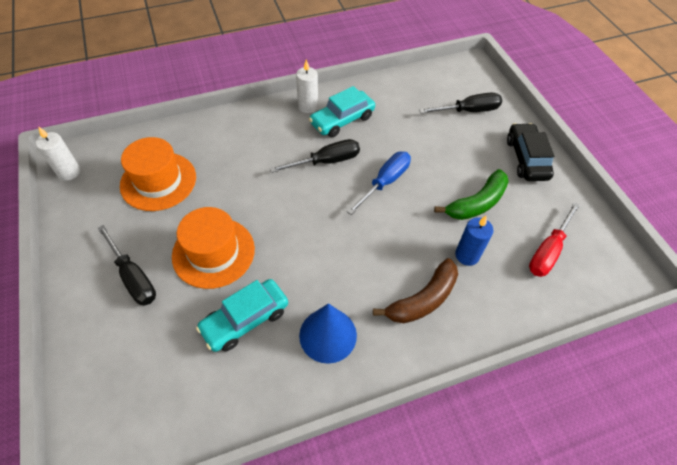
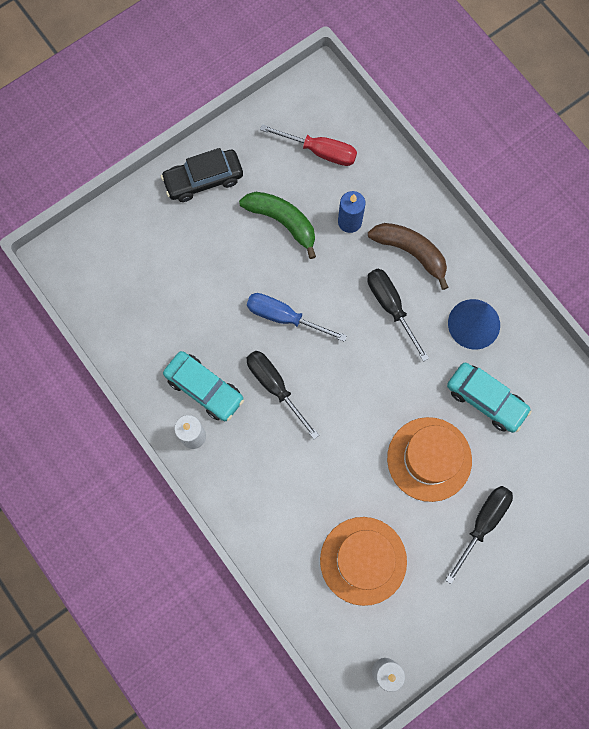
camera: 105 degrees left, 20 degrees up
(468, 111) = (144, 249): black screwdriver -> black screwdriver (390, 307)

